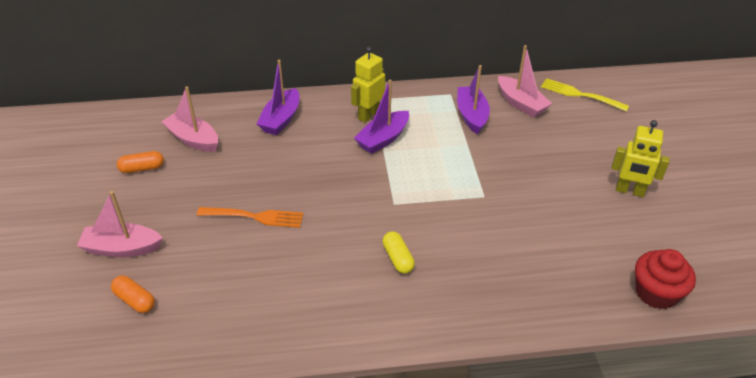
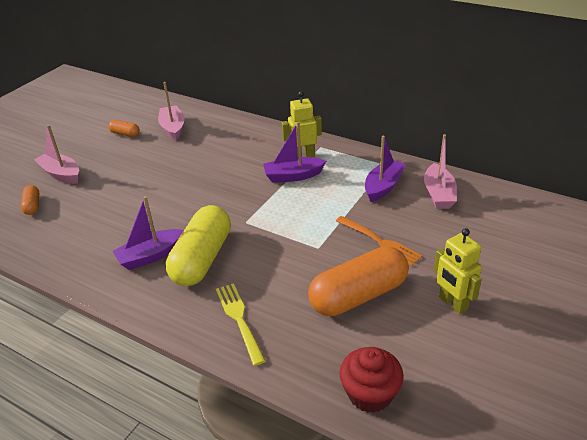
camera: 40 degrees right, 5 degrees down
(254, 217) = (149, 189): orange fork -> orange fork (379, 241)
(281, 119) = (240, 136): purple boat -> purple boat (150, 256)
(398, 258) = (202, 259): yellow capsule -> yellow capsule, size x2.23
(562, 221) = (358, 296): none -> orange capsule
(581, 95) = (506, 209): yellow fork -> yellow fork (240, 320)

